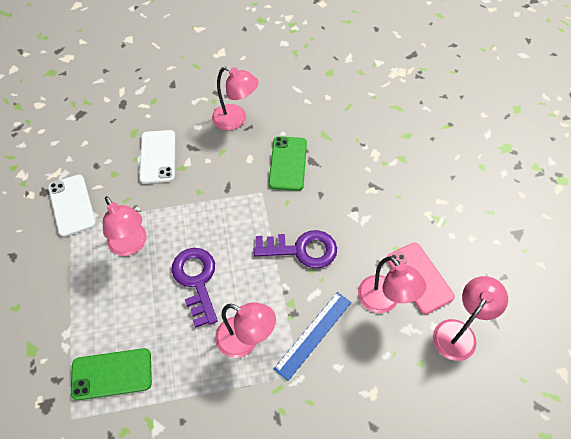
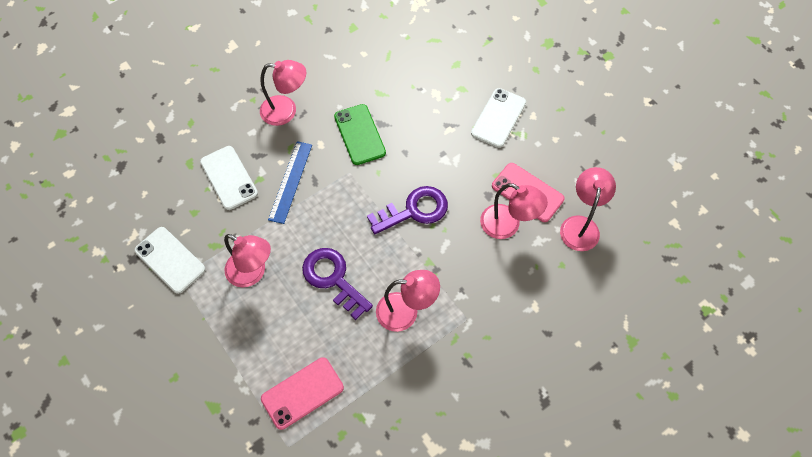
camera: 25 degrees left, 5 degrees up
(112, 374) = (302, 393): green phone -> pink phone
(313, 334) = (462, 280): blue ruler -> blue ruler (290, 181)
(424, 197) = (498, 118): none -> white phone

